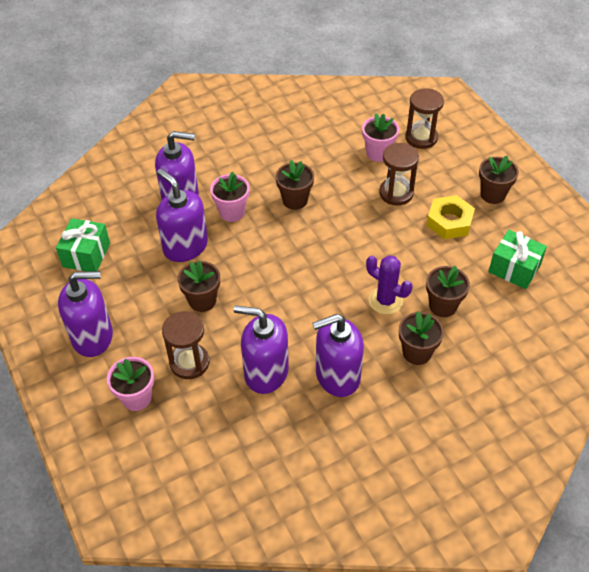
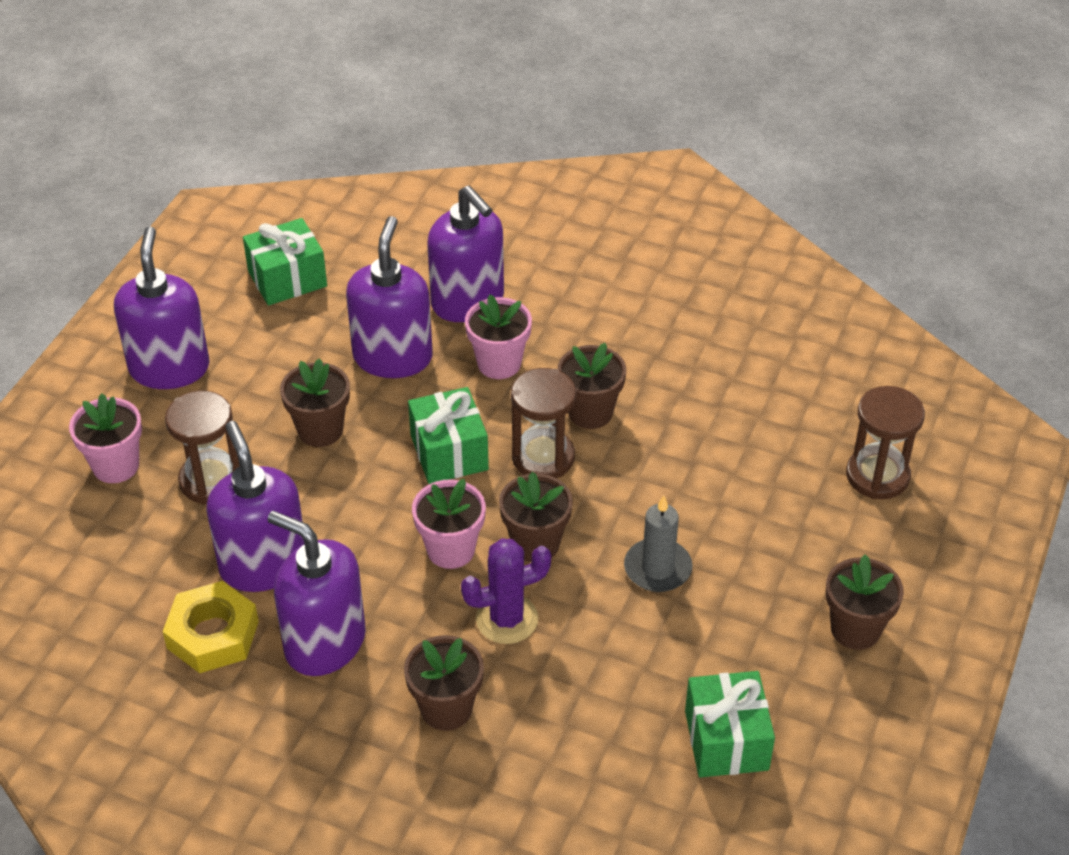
camera: 50 degrees right, 5 degrees down
(93, 337) = (169, 368): purple soap dispenser -> purple soap dispenser turned 135 degrees counterclockwise
(267, 262) = (449, 452): none -> green gift
(378, 153) = (786, 445): pink flower pot -> pink flower pot (451, 550)
(385, 300) = (507, 619): purple cactus -> purple cactus turned 75 degrees clockwise
(396, 193) = (727, 512): brown hourglass -> brown hourglass (543, 457)
(405, 233) = (657, 568): none -> grey candle
(442, 306) = (562, 691): brown flower pot -> brown flower pot (535, 543)
(449, 221) = (738, 607): yellow nut -> yellow nut (213, 634)

